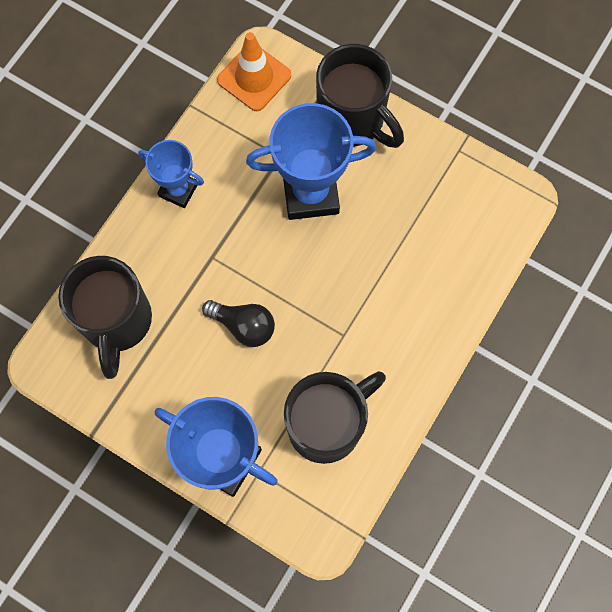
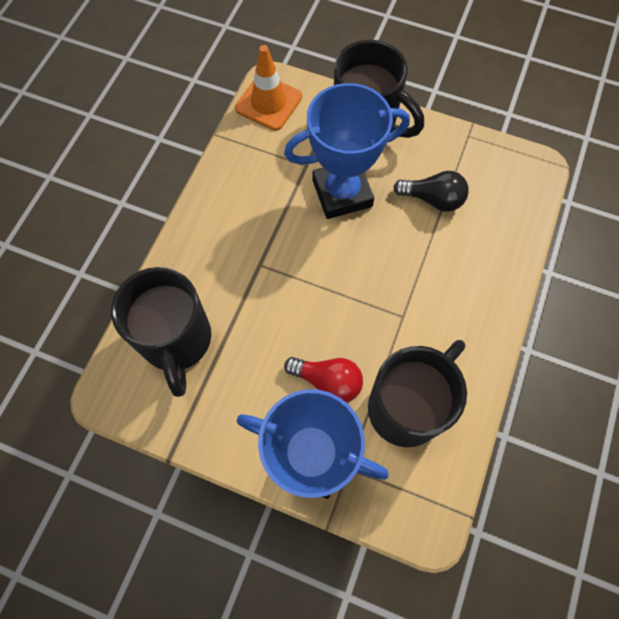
camera: 10 degrees left, 5 degrees down
(178, 190) = (216, 209): blue trophy -> none
(243, 326) = (303, 324): black light bulb -> black light bulb (433, 199)
(255, 387) = (327, 381): none -> red light bulb

